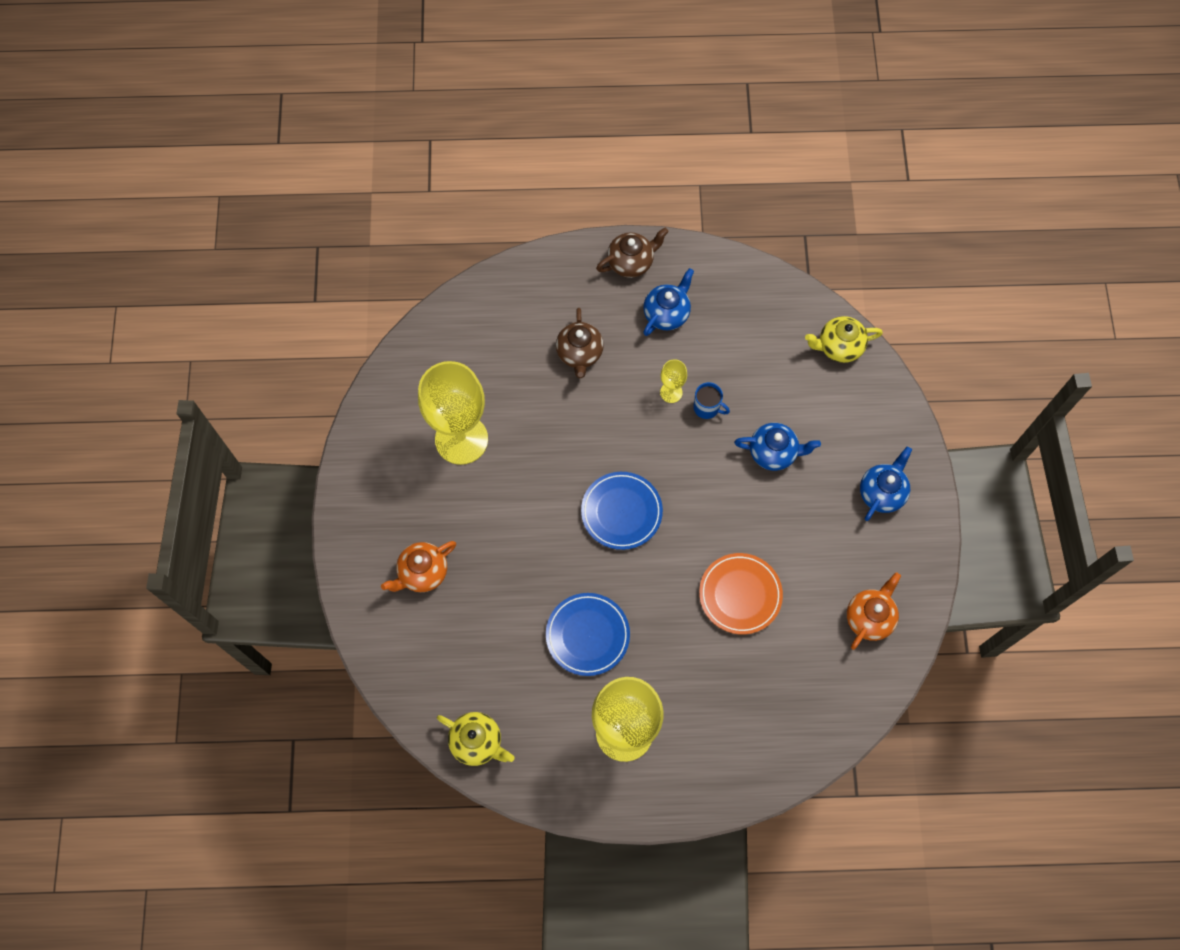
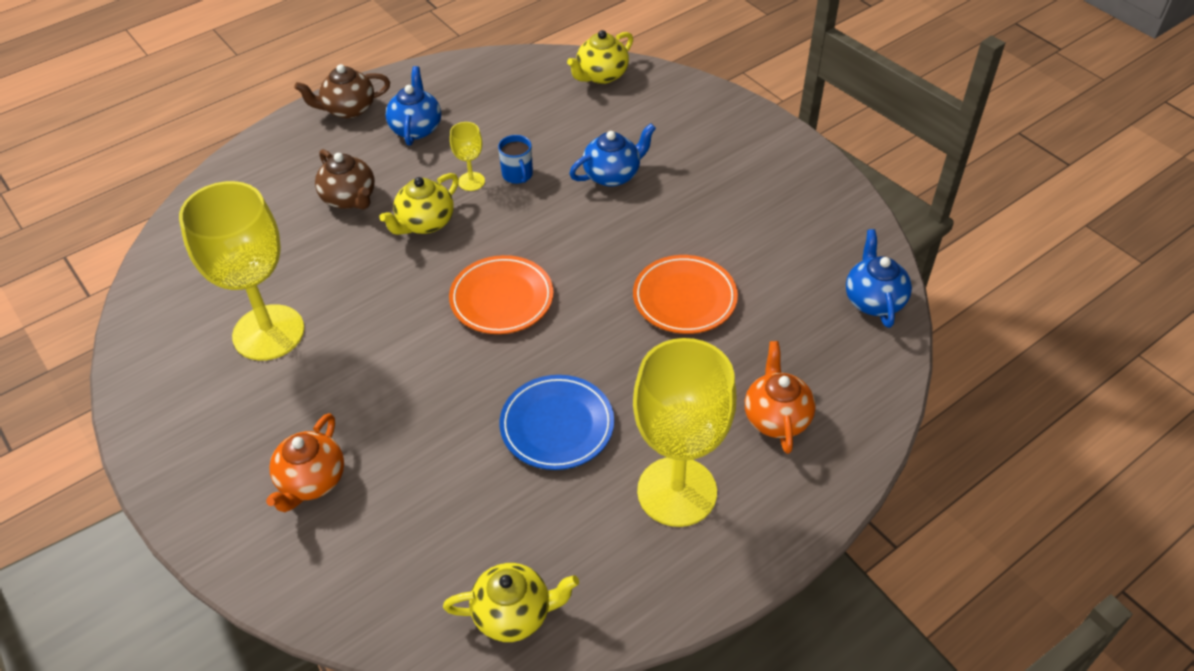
camera: 35 degrees left, 20 degrees down
(615, 410) = (425, 223): none -> yellow teapot
(621, 512) = (502, 299): blue plate -> orange plate
(631, 262) = (348, 109): brown teapot -> brown teapot turned 135 degrees counterclockwise
(707, 407) = (517, 175): blue mug -> blue mug turned 75 degrees clockwise
(869, 617) = (822, 246): orange teapot -> orange teapot (776, 417)
(882, 492) = (739, 152): blue teapot -> blue teapot (873, 300)

